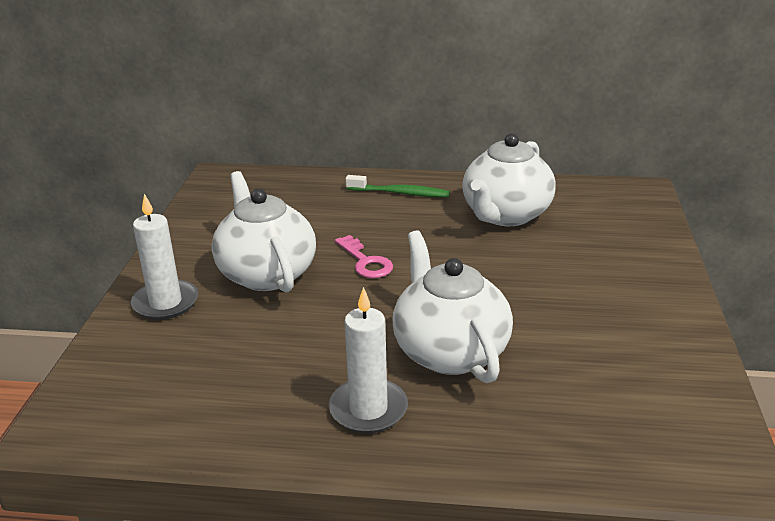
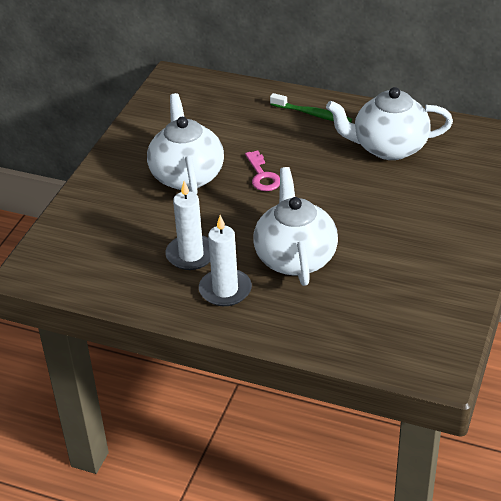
camera: 15 degrees right, 10 degrees up
(165, 303) = (110, 190): white candle -> white candle (191, 255)
(505, 215) = (388, 148): white teapot -> white teapot turned 45 degrees clockwise

